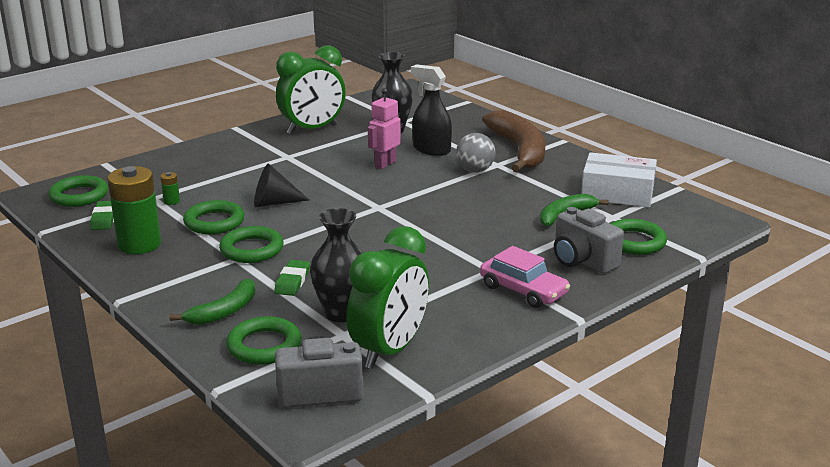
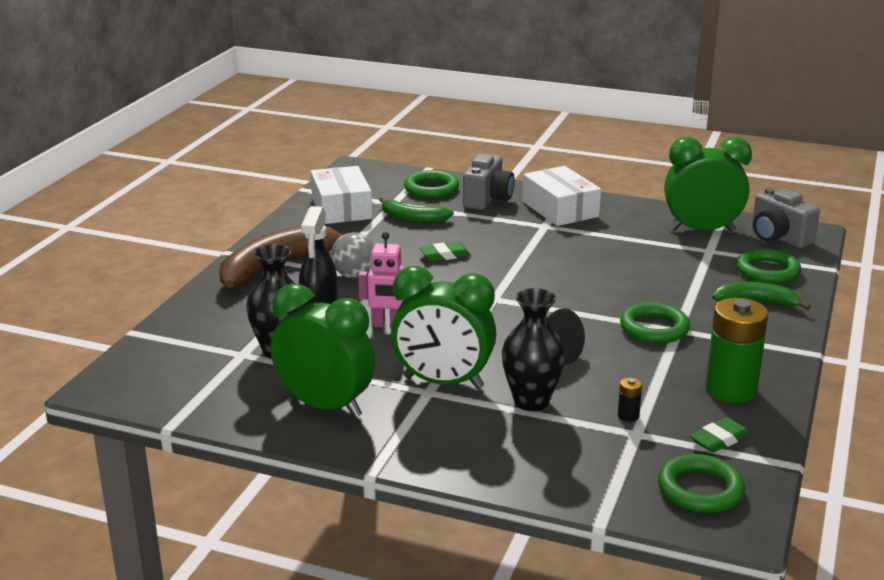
camera: 120 degrees left, 0 degrees up
(171, 201) = (628, 416): green battery -> black battery
(214, 222) = (634, 369): green ring -> none
(290, 162) = (443, 382): none -> green clock
(292, 281) = (674, 291): green eraser -> green eraser (445, 255)
(341, 313) = (686, 259): black vase -> black vase (531, 401)
(523, 290) = (560, 209): pink car -> white box

